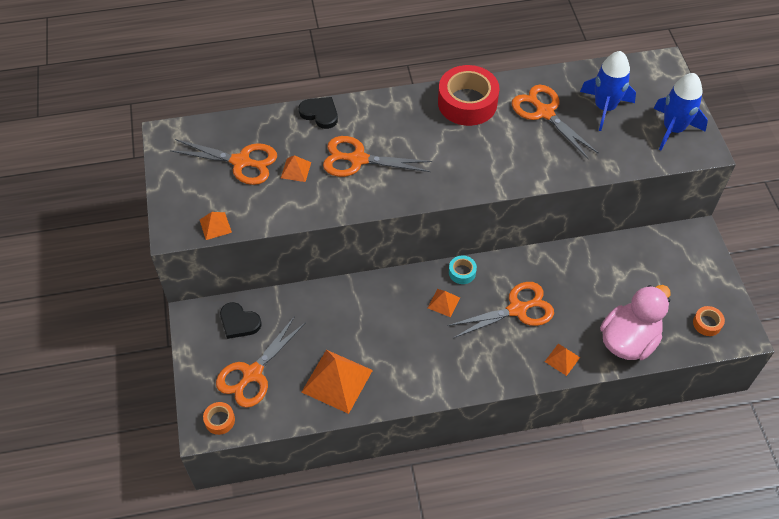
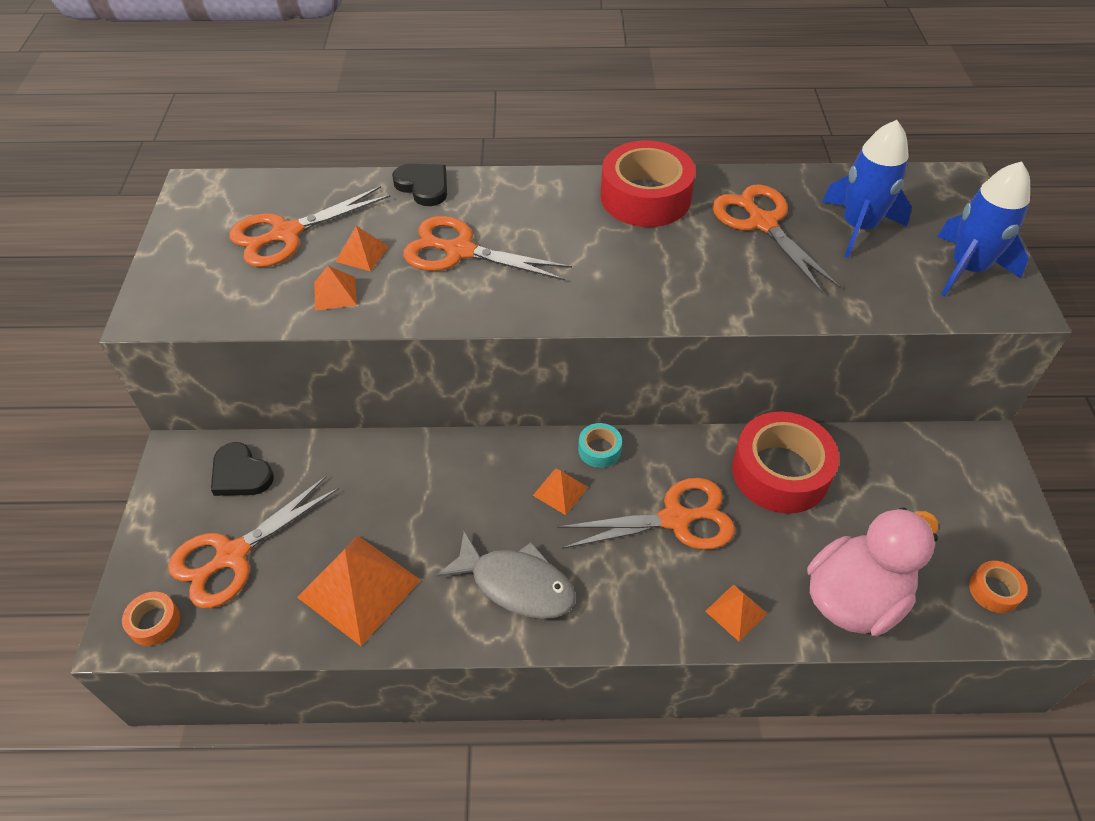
camera: 10 degrees right, 5 degrees down
(215, 226) = (212, 314): orange pyramid -> orange pyramid (335, 293)
(241, 162) = (286, 234): orange scissors -> orange scissors turned 120 degrees clockwise
(430, 363) = (516, 584): none -> grey fish
(575, 270) = (780, 472): none -> red tape

